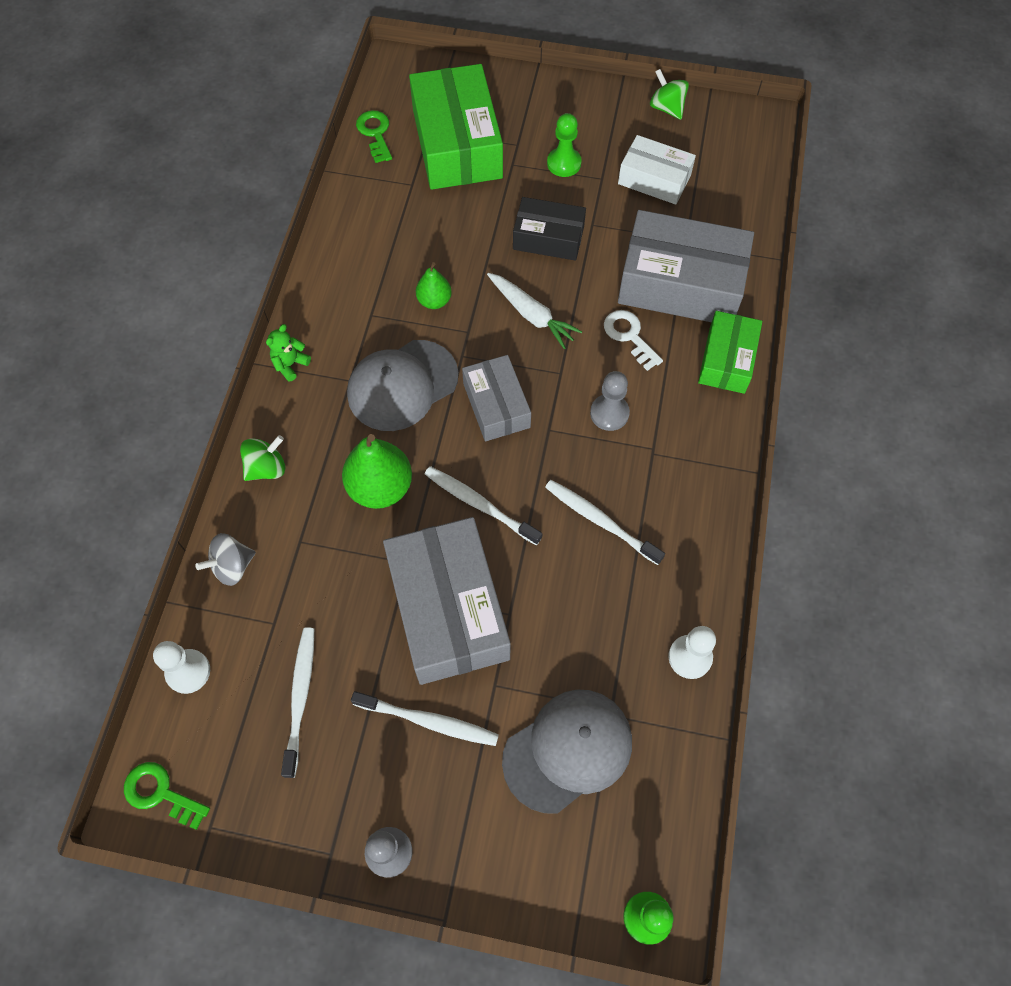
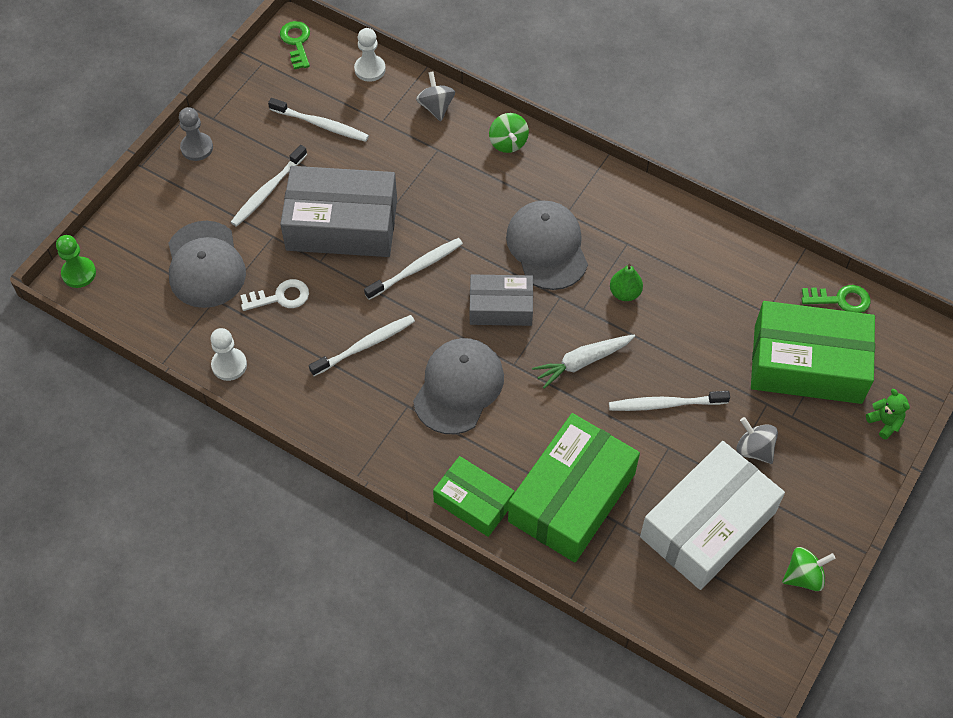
camera: 110 degrees right, 5 degrees down
(160, 793) = (296, 42): green key -> green key turned 60 degrees counterclockwise
(290, 364) = (598, 177): green teddy bear -> green teddy bear (884, 422)
(380, 487) = (460, 209): green pear -> none
(548, 238) = (664, 404): black box -> white toothbrush
(564, 163) = (754, 449): green pawn -> grey spinning top
(609, 413) = (459, 387): grey pawn -> grey cap
(629, 336) = (530, 431): white key -> white key (280, 297)
(654, 179) = (708, 525): white box -> white box, size x1.74
(680, 284) = (571, 497): grey box -> green box

